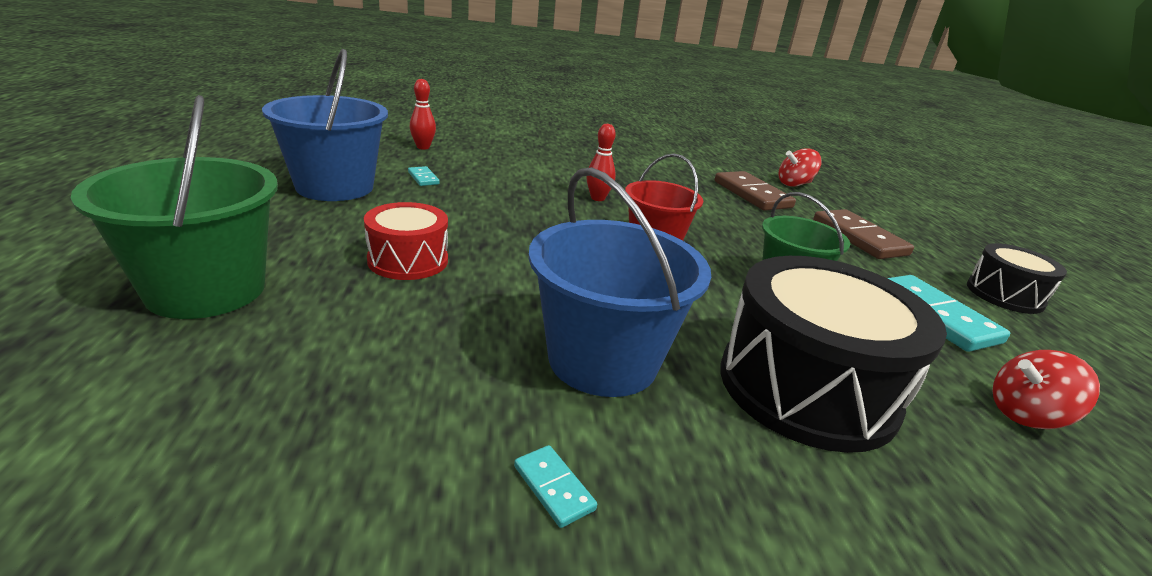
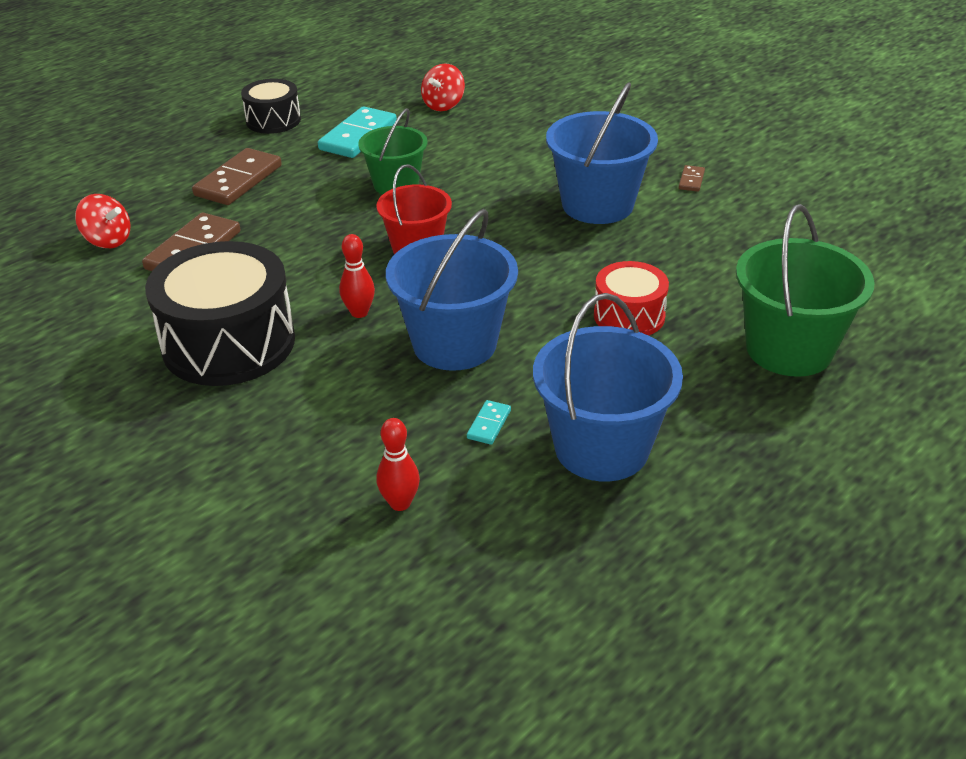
camera: 125 degrees left, 10 degrees up
(511, 203) = (454, 343): none -> blue bucket
(554, 487) = (691, 180): turquoise domino -> brown domino
(807, 387) = (518, 153): black drum -> black drum (229, 343)
(1026, 415) = (443, 105): red spinning top -> red spinning top turned 75 degrees clockwise

